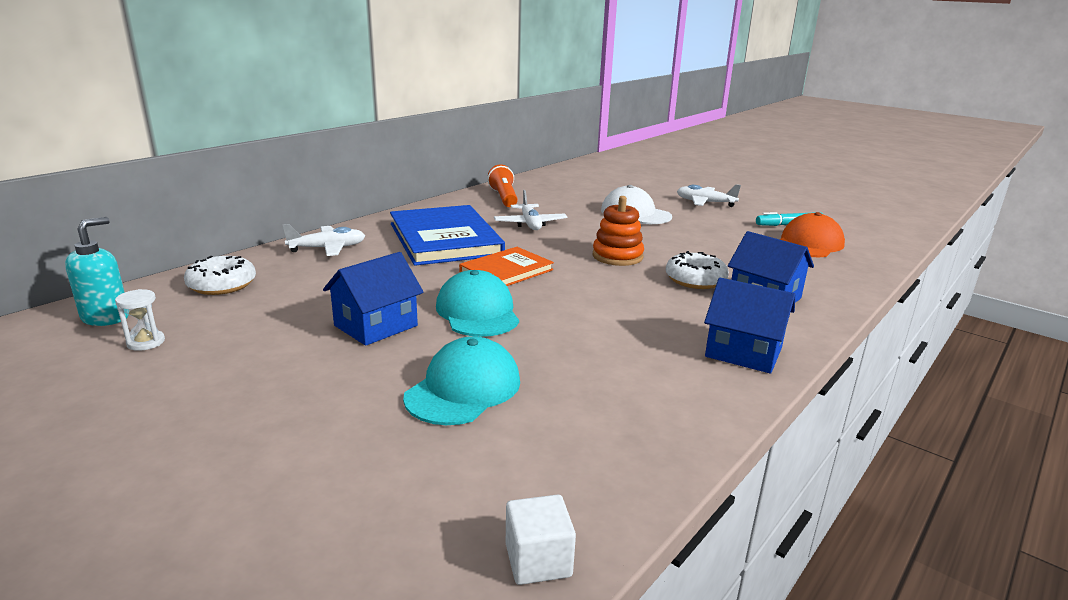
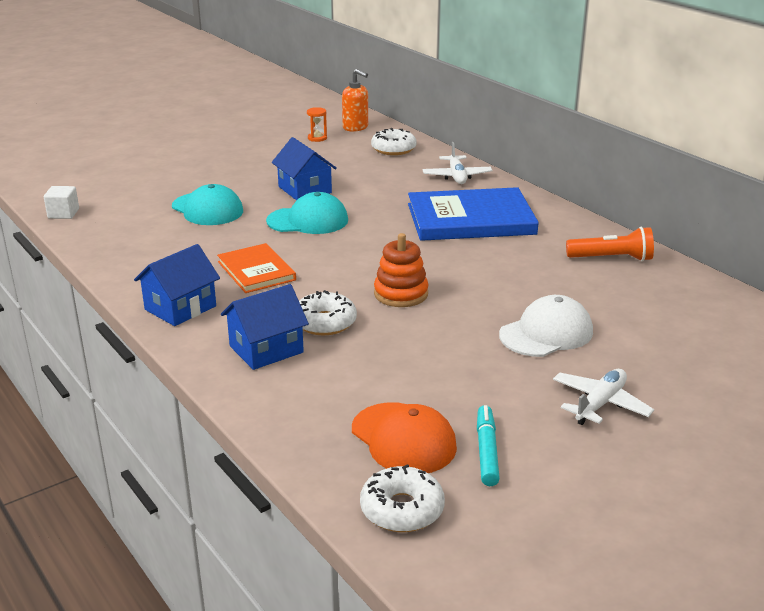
camera: 105 degrees right, 5 degrees up
(106, 317) = (355, 127): turquoise soap dispenser -> orange soap dispenser
(146, 342) = (317, 138): white hourglass -> orange hourglass
(506, 271) = (382, 238): orange book -> orange book (256, 271)
(530, 224) = (510, 262): white plane -> none
(871, 240) = (402, 509): none -> white donut

